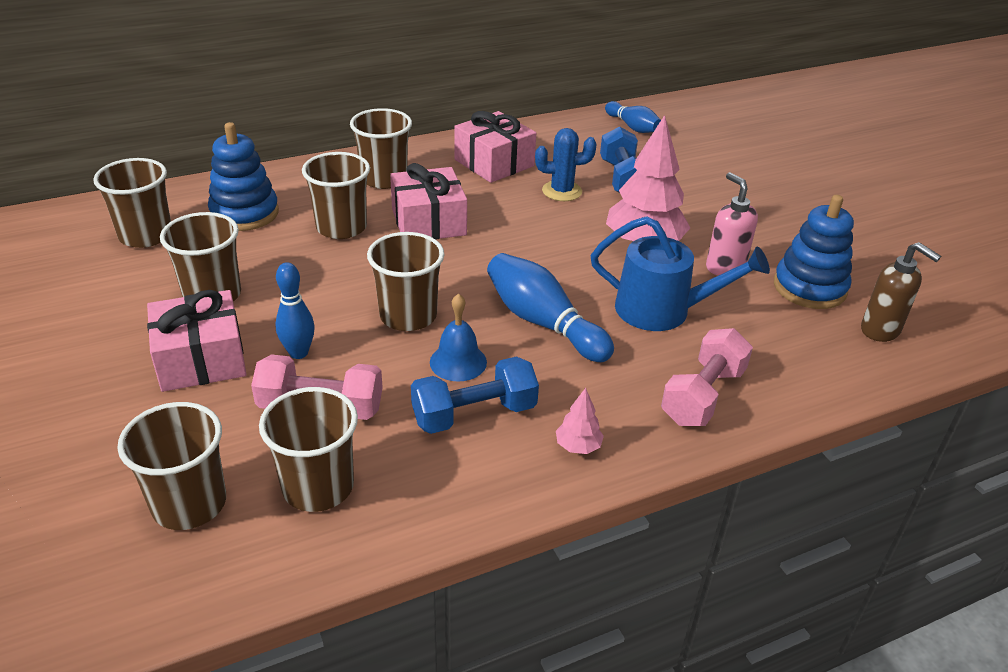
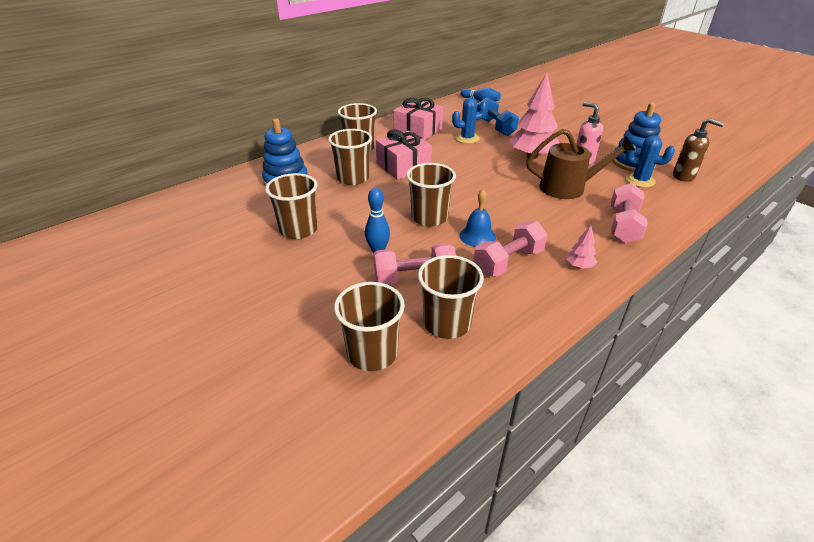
camera: 15 degrees left, 0 degrees up
(146, 235) = (229, 204): brown cup -> none
(201, 359) = (318, 267): pink gift -> none
(474, 414) = (508, 262): blue dumbbell -> pink dumbbell
(543, 323) = (509, 206): blue bowling pin -> none
(662, 310) = (568, 187): blue watering can -> brown watering can
(795, 323) = (640, 180): none -> blue cactus

